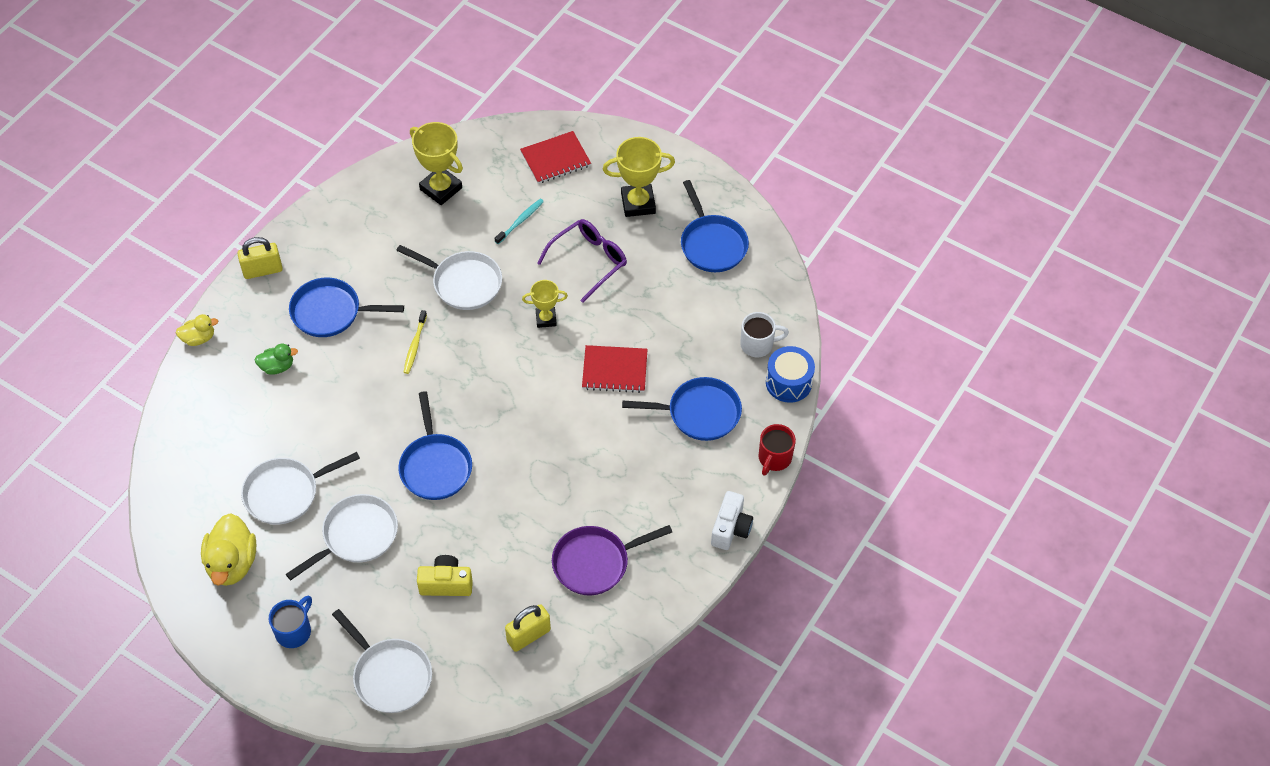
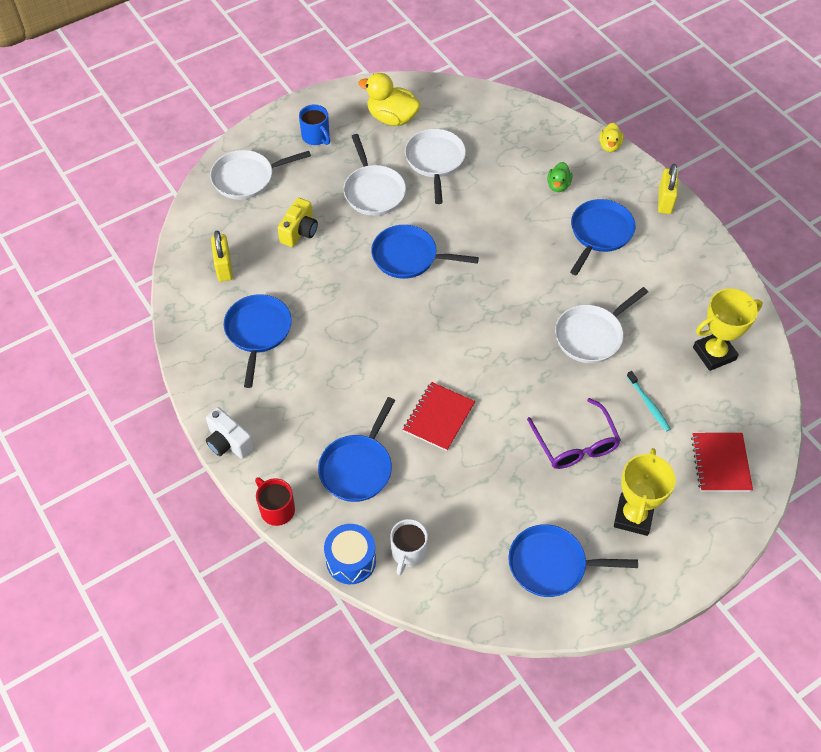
camera: 115 degrees right, 0 degrees up
(415, 346) = (537, 279): yellow toothbrush -> none
(546, 319) = (522, 384): yellow trophy -> none
(595, 563) = (258, 332): purple pan -> blue pan

